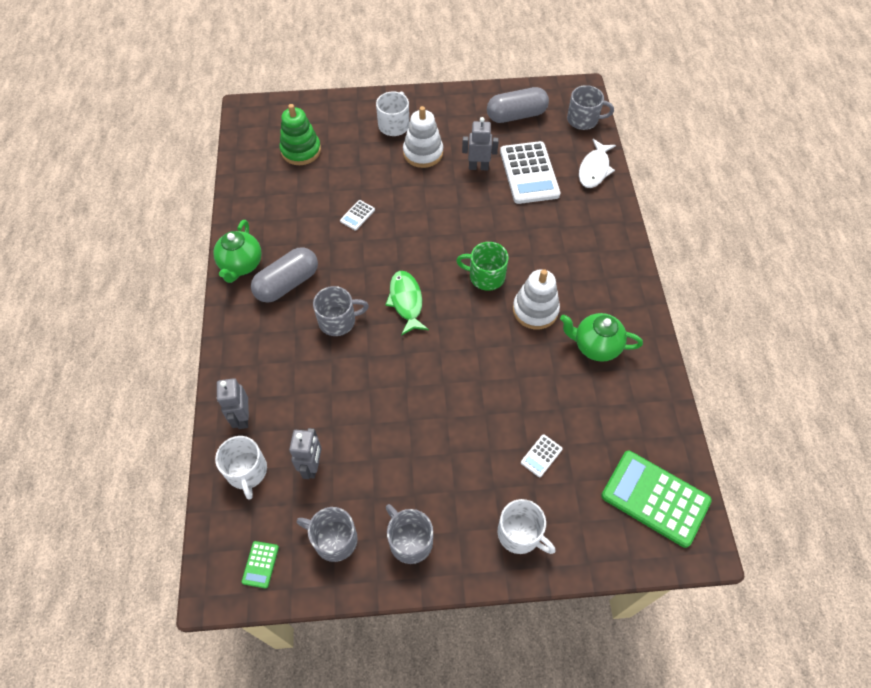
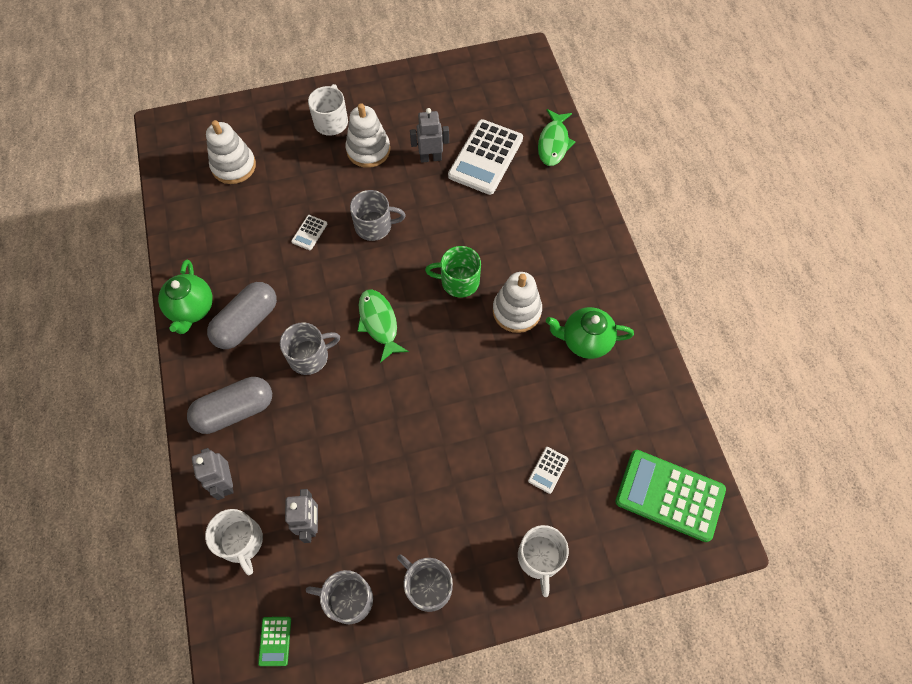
camera: 10 degrees left, 5 degrees up
(301, 150) = (234, 166): green stacking toy -> white stacking toy
(516, 115) = (461, 93): grey capsule -> grey capsule (235, 411)
(520, 533) = (540, 558): white mug -> white mug turned 60 degrees clockwise
(529, 173) = (485, 157): white calculator -> white calculator turned 45 degrees clockwise
(583, 120) = (533, 88): grey mug -> grey mug (374, 226)
(594, 169) = (553, 143): white fish -> green fish

